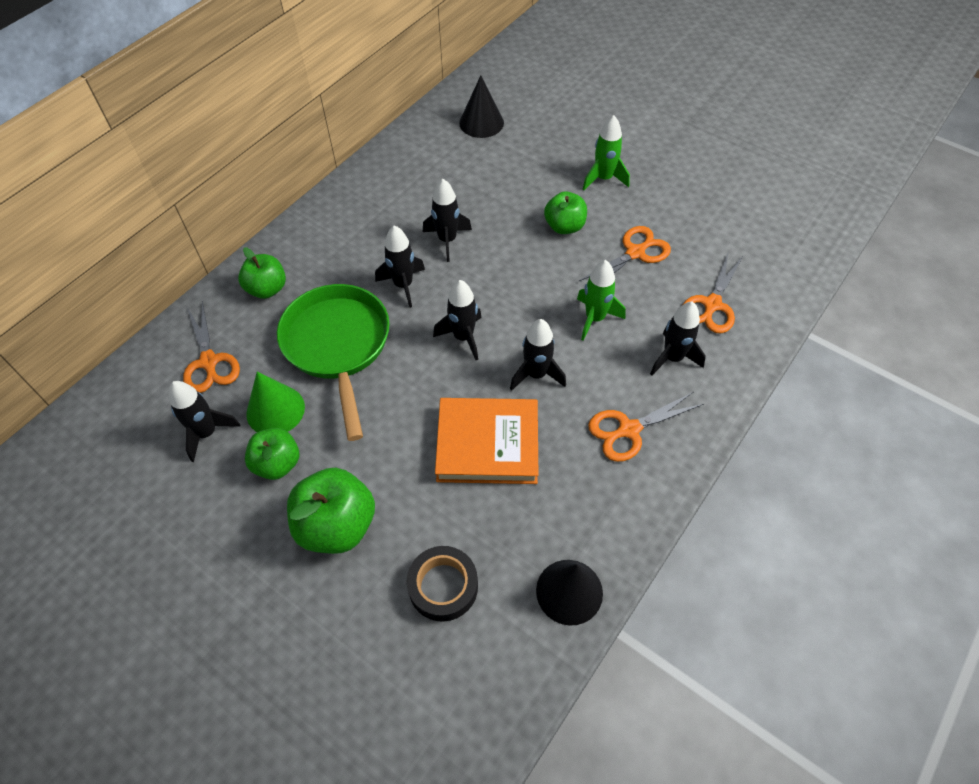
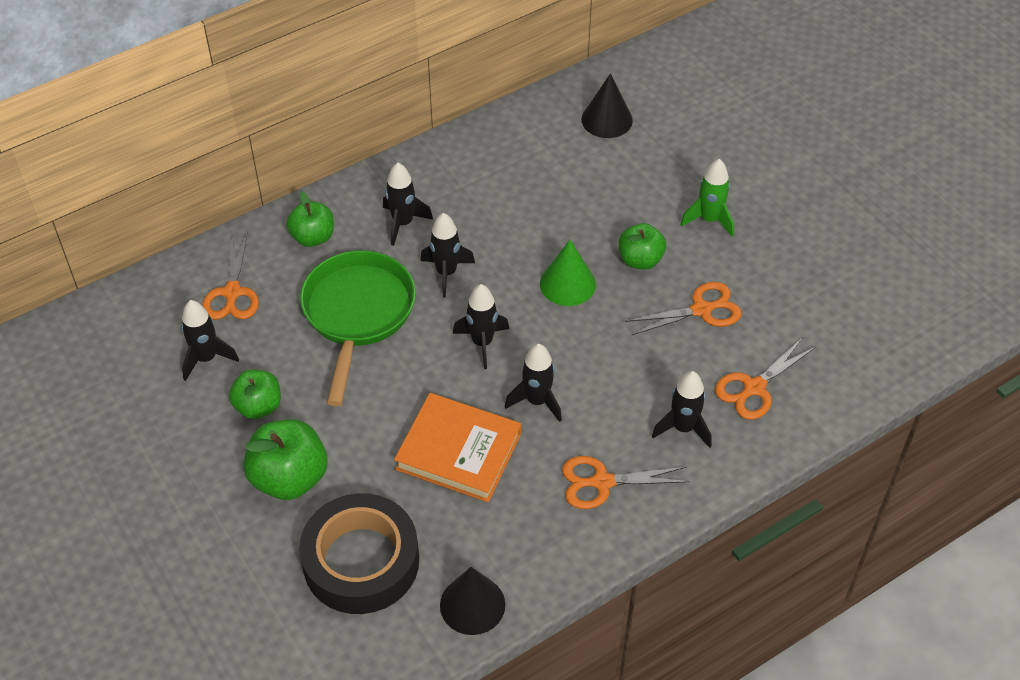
camera: 20 degrees right, 5 degrees down
(275, 410) = (275, 357): green cone -> green cone (567, 284)
(443, 586) = (361, 561): black tape -> black tape, size x1.72
(447, 240) = (511, 239): black rocket -> black rocket (403, 223)
(595, 318) = (623, 364): green rocket -> none

